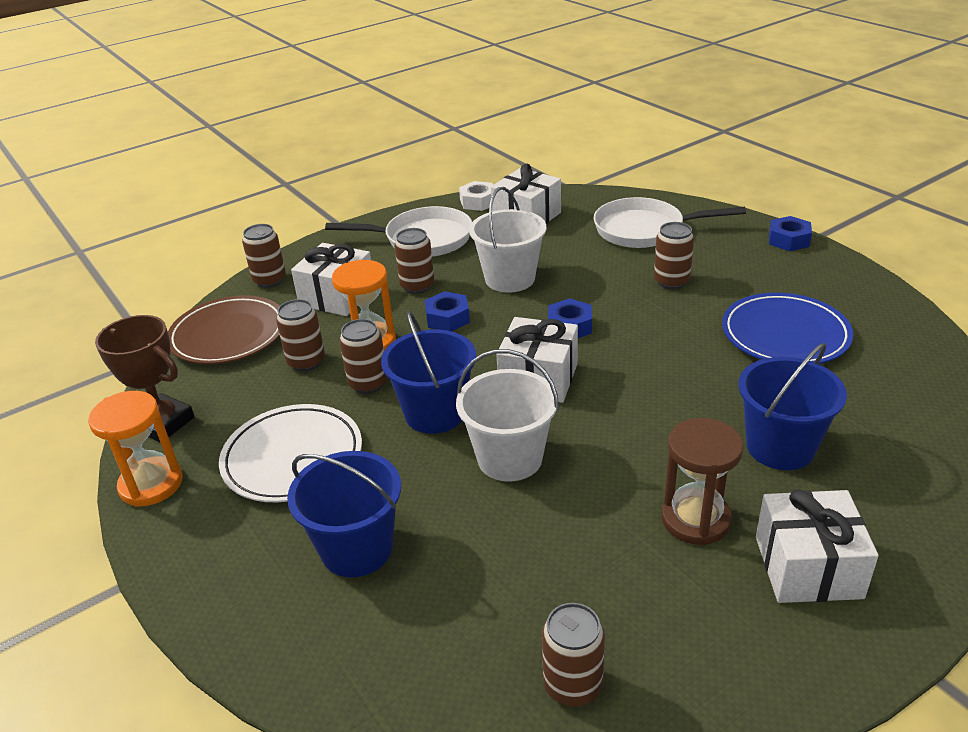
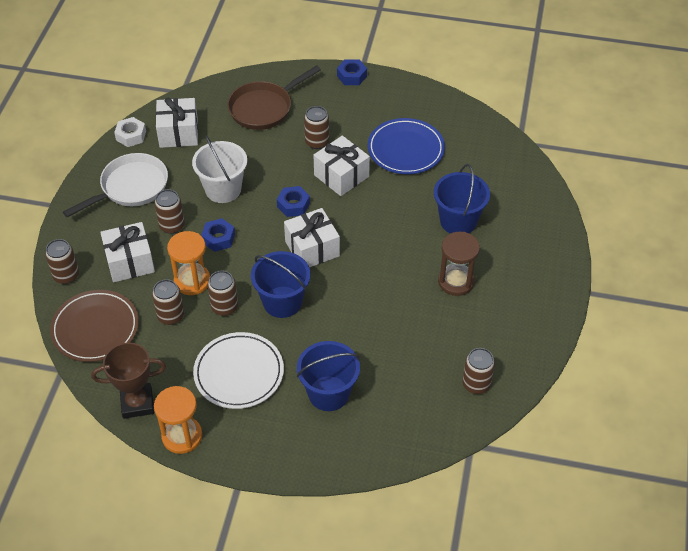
camera: 45 degrees left, 15 degrees up
(510, 458) = (347, 303): white bucket -> none
(644, 230) = (264, 108): white pan -> brown pan
(808, 567) = (515, 275): white gift -> white gift (341, 176)

